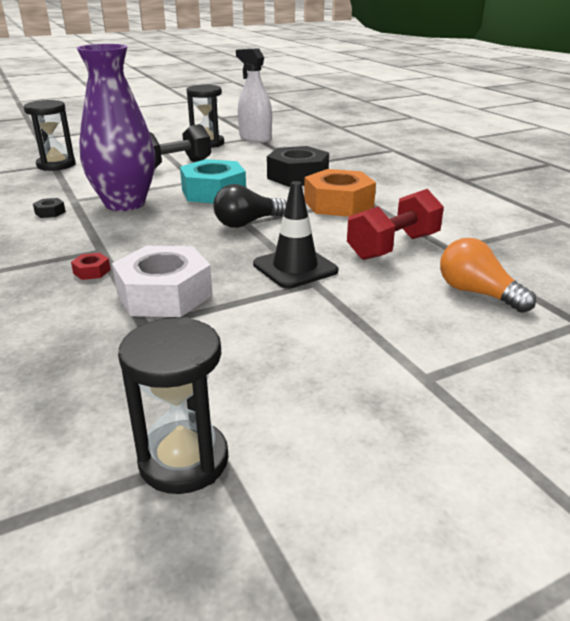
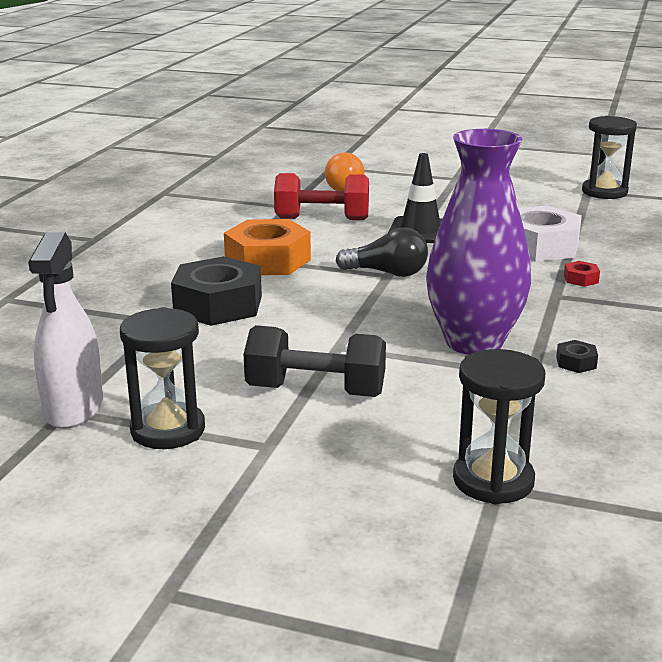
camera: 135 degrees left, 5 degrees down
(213, 192) = (351, 320): turquoise nut -> none

